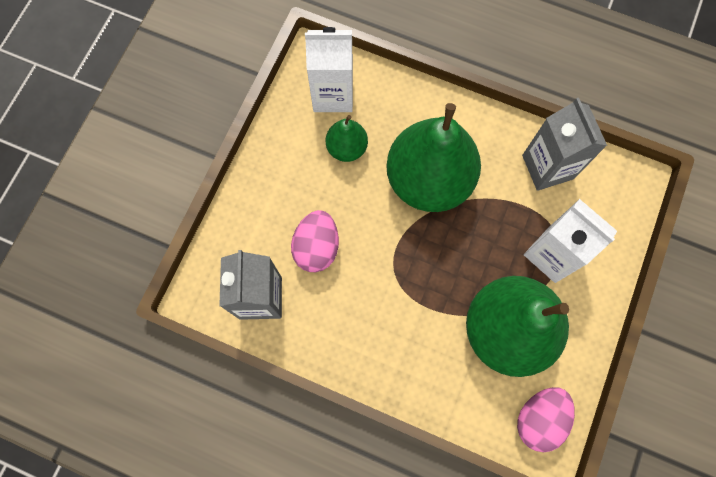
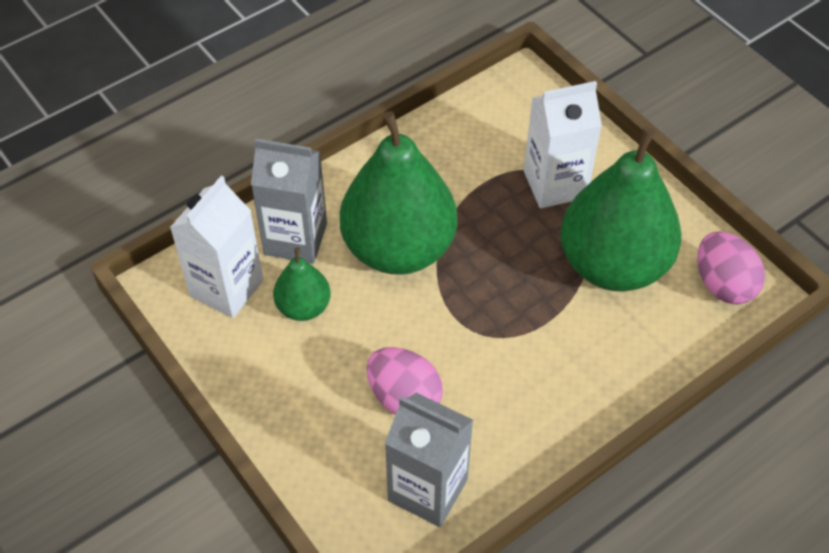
camera: 60 degrees left, 20 degrees down
(547, 167) = (458, 140): grey carton -> grey carton (295, 239)

